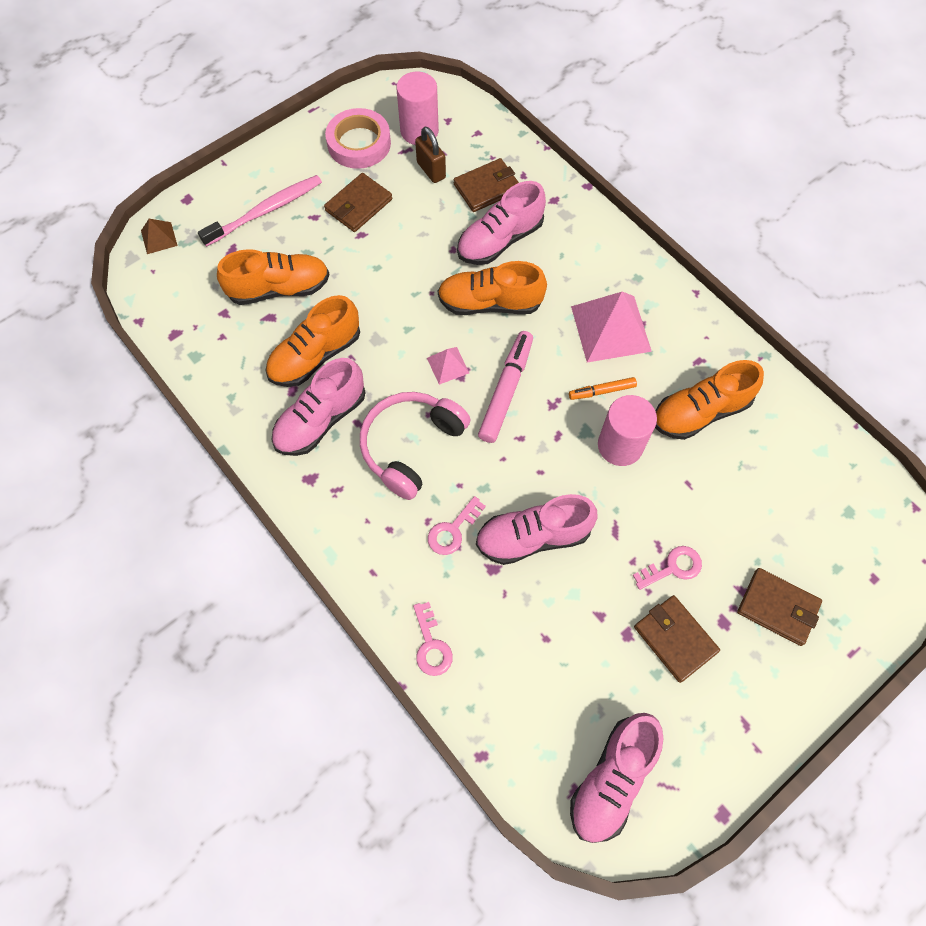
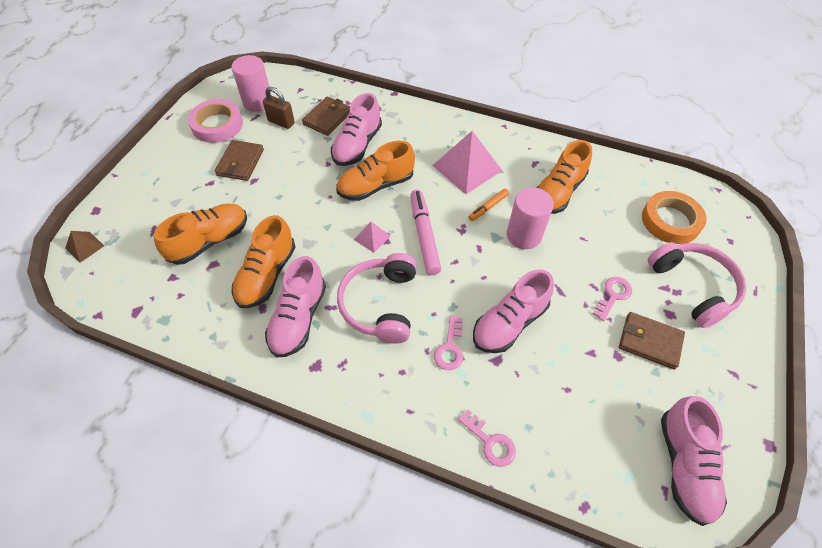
camera: 30 degrees left, 10 degrees down
(266, 211) = (168, 193): pink toothbrush -> none
(777, 607) = (693, 287): brown wallet -> pink headphones
(816, 516) = (670, 221): none -> orange tape

